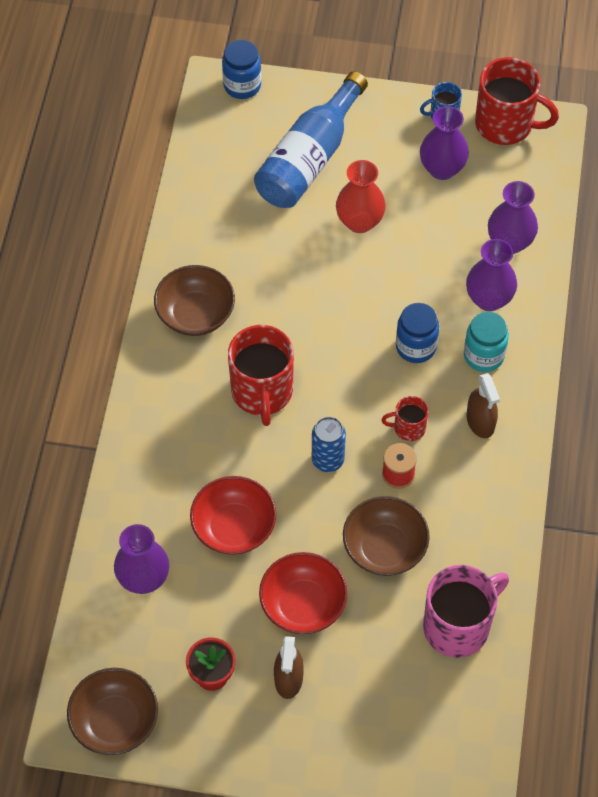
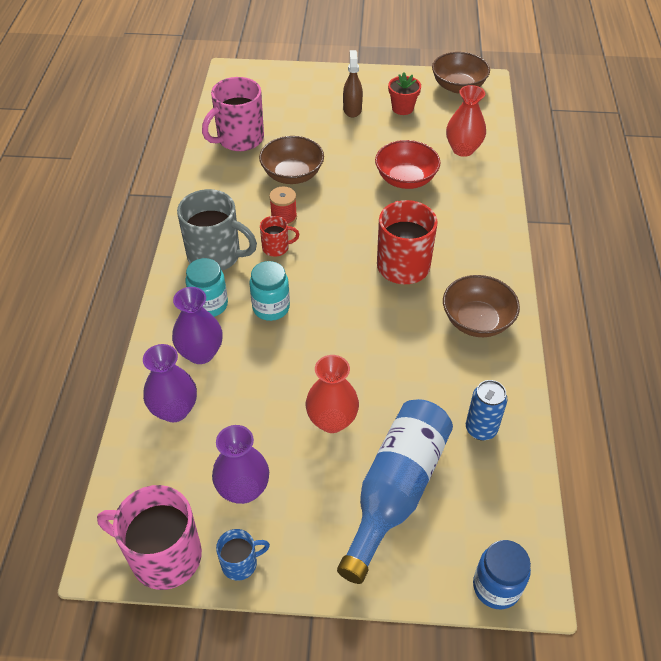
camera: 175 degrees right, 10 degrees down
(144, 578) = (463, 149): purple vase -> red vase
(303, 605) = (348, 143): red bowl -> none
(327, 460) = (340, 223): blue can -> blue can (481, 429)
(416, 347) = (271, 308): blue jar -> turquoise jar
(480, 422) = (216, 256): brown spray bottle -> grey mug
(505, 124) = (164, 556): red mug -> pink mug

